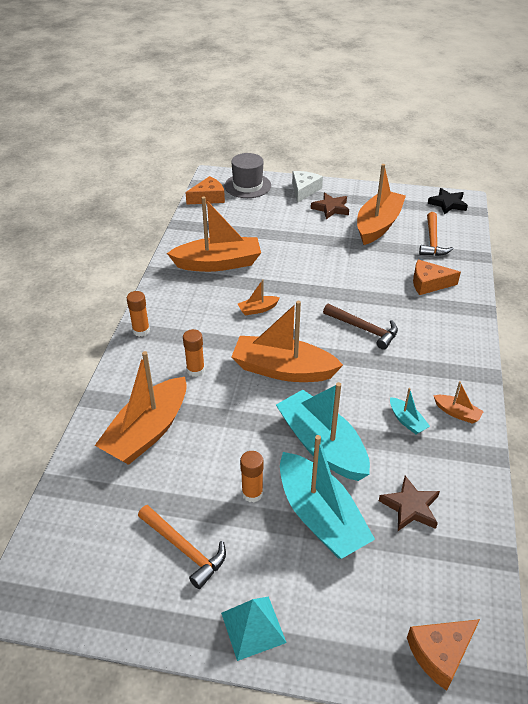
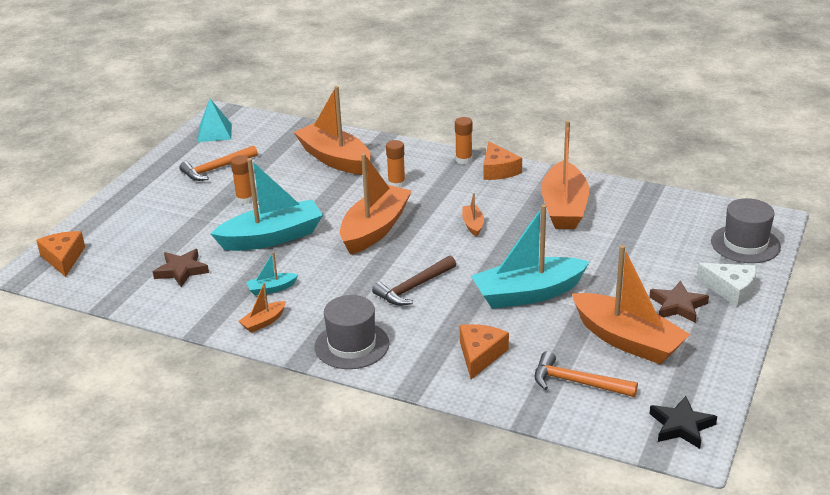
camera: 105 degrees right, 10 degrees down
(208, 198) = (714, 212): orange cheese -> orange cheese (498, 170)
(253, 627) = (140, 189): turquoise pyramid -> turquoise pyramid (215, 133)
(320, 516) = (203, 226): turquoise boat -> turquoise boat (528, 294)
(455, 350) = (352, 345): none -> grey hat

